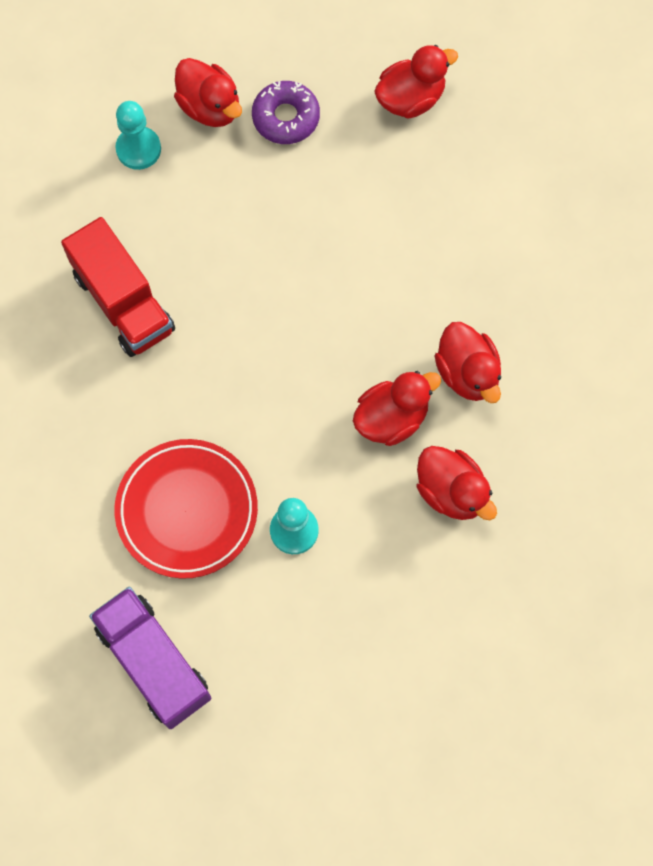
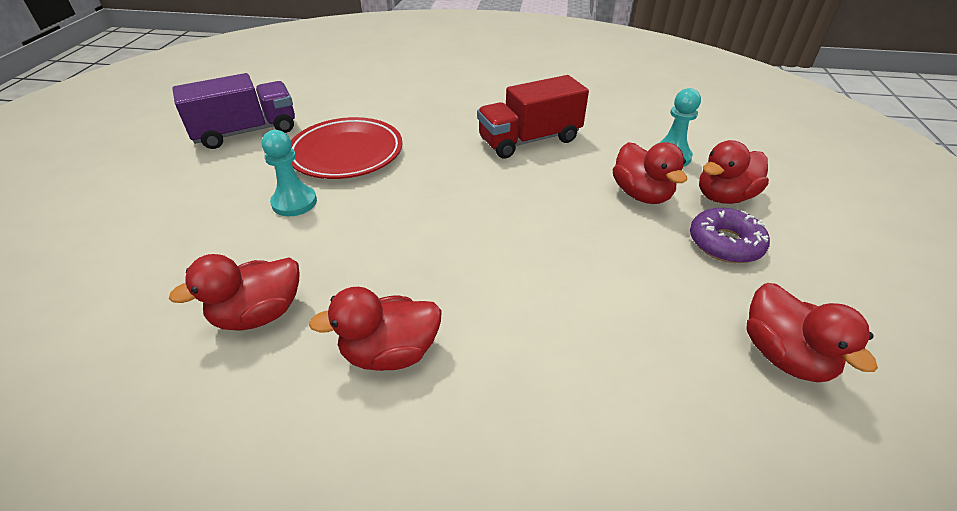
camera: 100 degrees right, 30 degrees down
(391, 418) = (365, 278): red duck -> red duck (641, 194)

